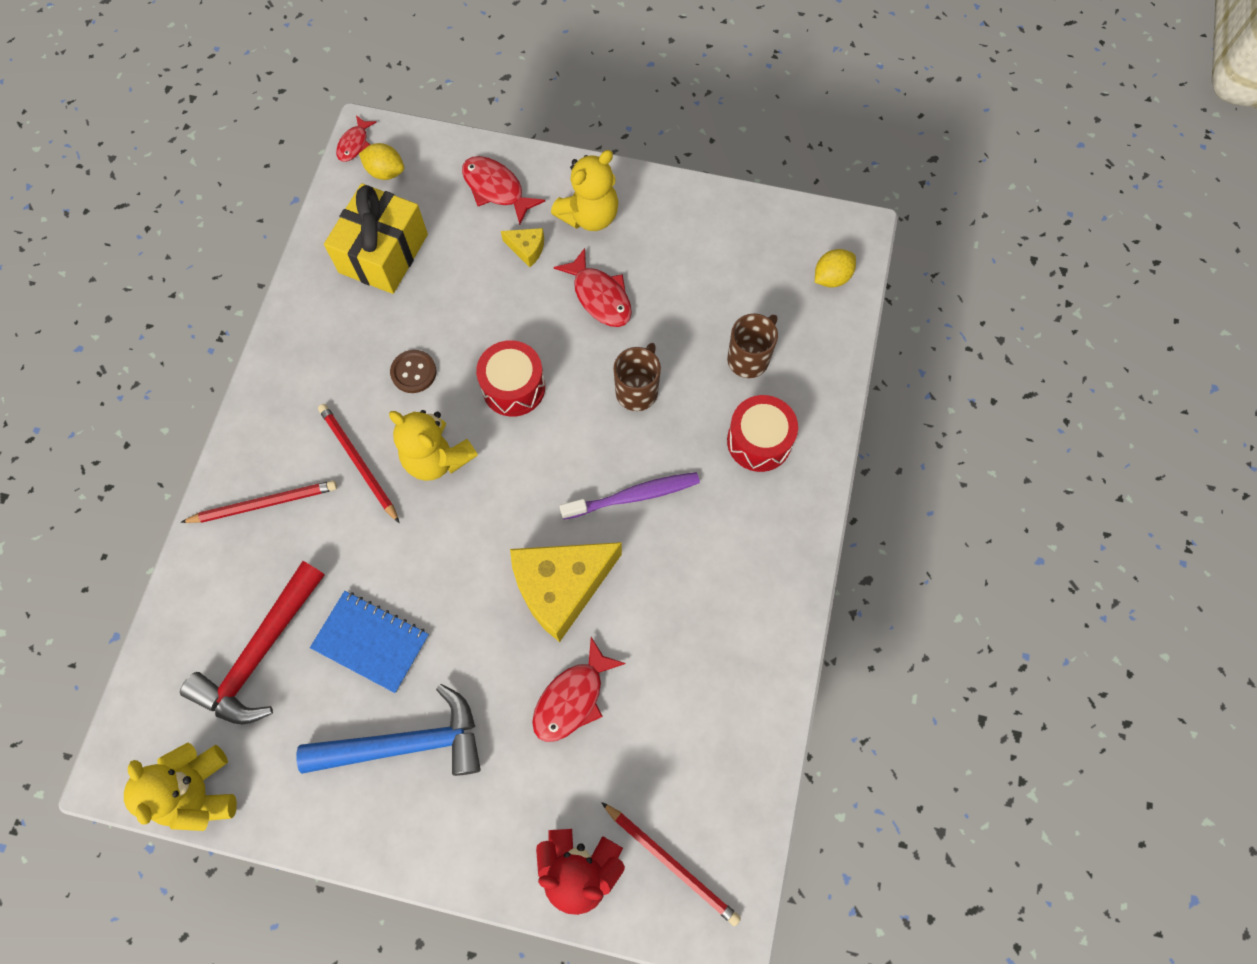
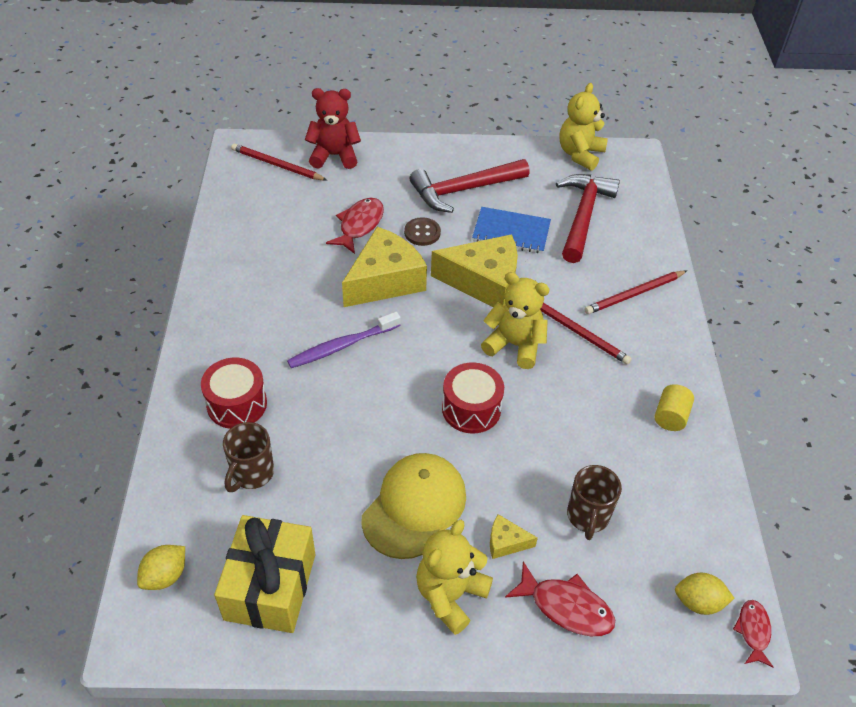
camera: 165 degrees right, 20 degrees down
(200, 791) = (580, 154): yellow teddy bear -> yellow teddy bear turned 120 degrees counterclockwise
(313, 338) = (670, 416): none -> yellow cylinder
(383, 253) = (650, 508): yellow gift -> yellow gift (270, 586)
(406, 743) = (463, 190): blue hammer -> red hammer
(413, 372) = (566, 405): brown button -> brown button (422, 233)
(439, 560) = (484, 282): none -> yellow cheese
(600, 296) = (414, 506): red fish -> yellow cap
(637, 391) = (356, 426): brown mug -> brown mug (588, 516)

